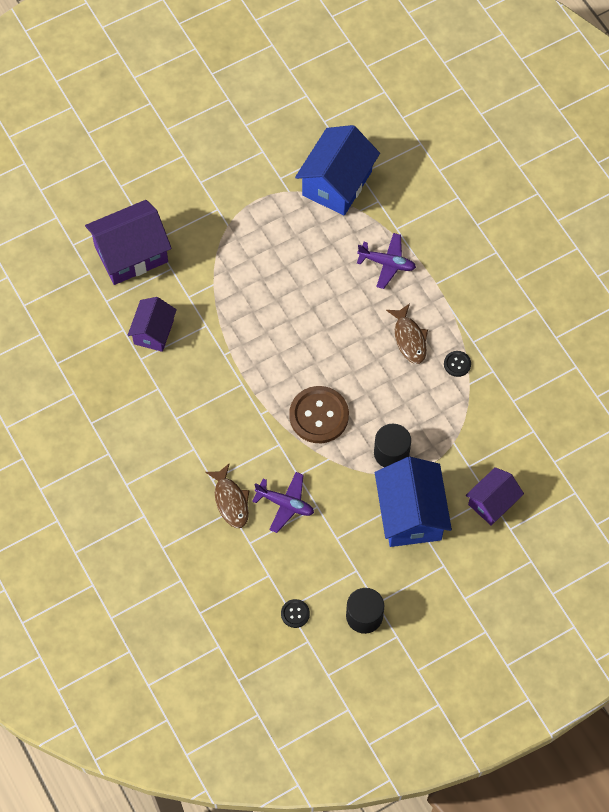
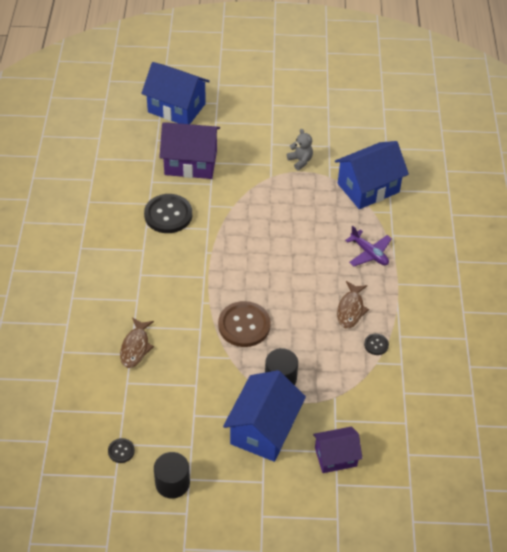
camera: 30 degrees right, 15 degrees down
(64, 190) = (176, 108): none -> blue house
(153, 332) = (168, 215): purple house -> black button
(245, 187) = (300, 161): none -> grey teddy bear
(285, 504) = (173, 370): purple plane -> none

